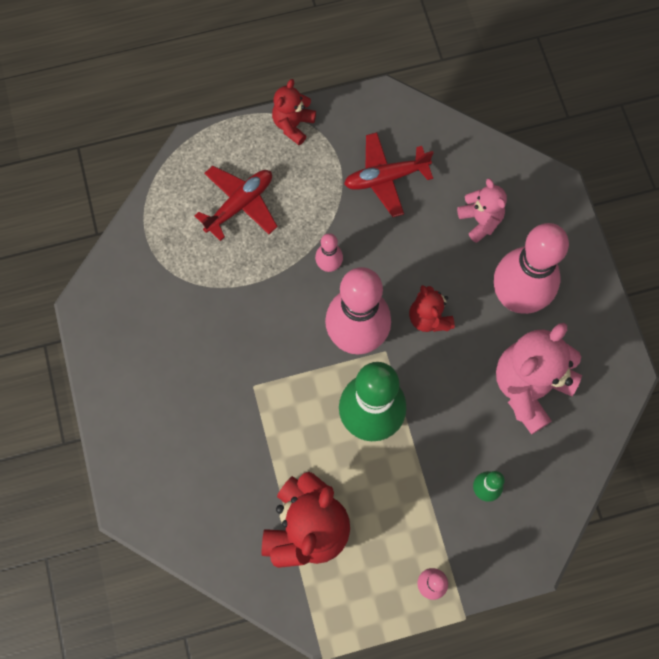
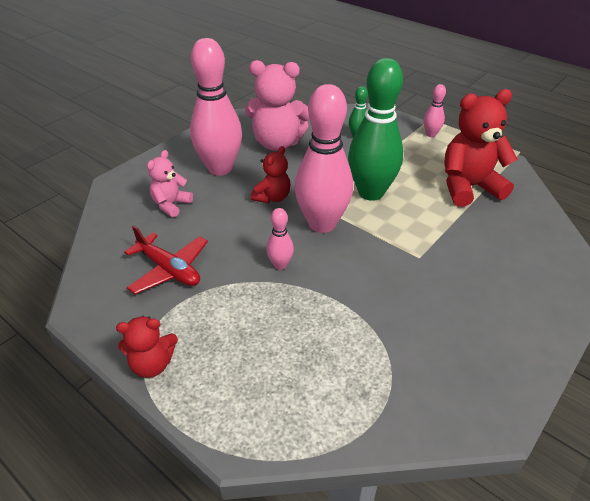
camera: 125 degrees left, 30 degrees down
(240, 205) = (276, 356): red plane -> none

